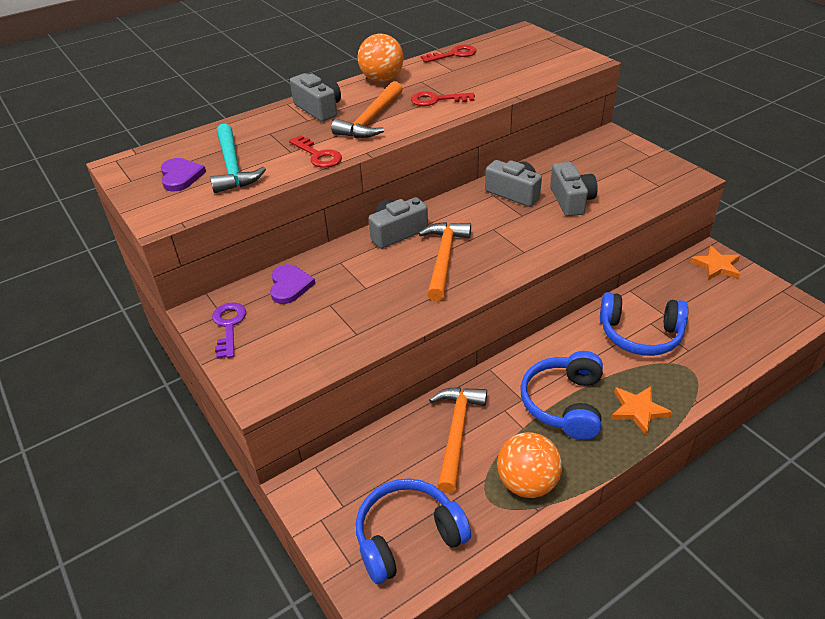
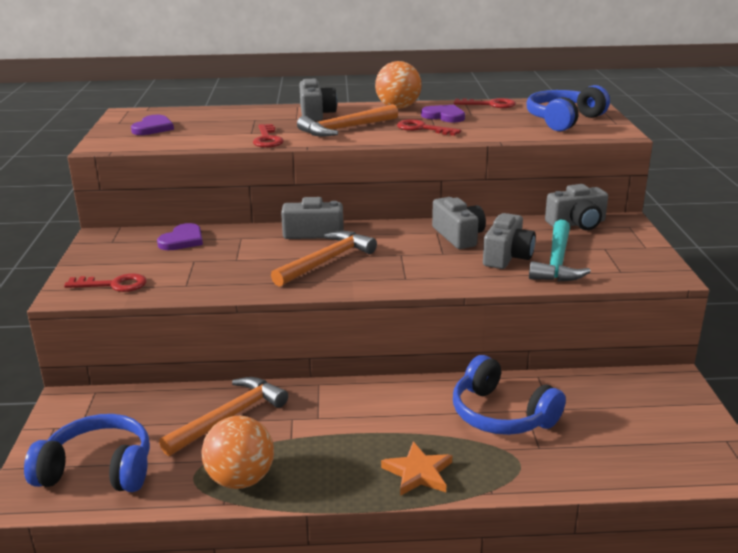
camera: 30 degrees right, 15 degrees down
(229, 326) = (106, 250): purple key -> none
(232, 167) = (195, 131): turquoise hammer -> turquoise hammer (557, 262)
(289, 362) = (113, 285): none -> red key
(434, 79) = (444, 116): none -> purple heart
(564, 403) = (352, 437): blue headphones -> blue headphones (563, 120)
(582, 149) = (577, 223): none -> grey camera
(716, 266) = (668, 390): orange star -> none

